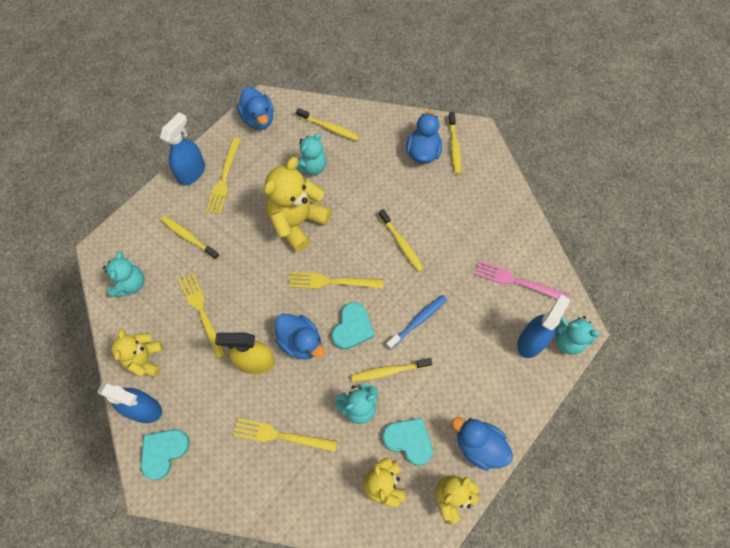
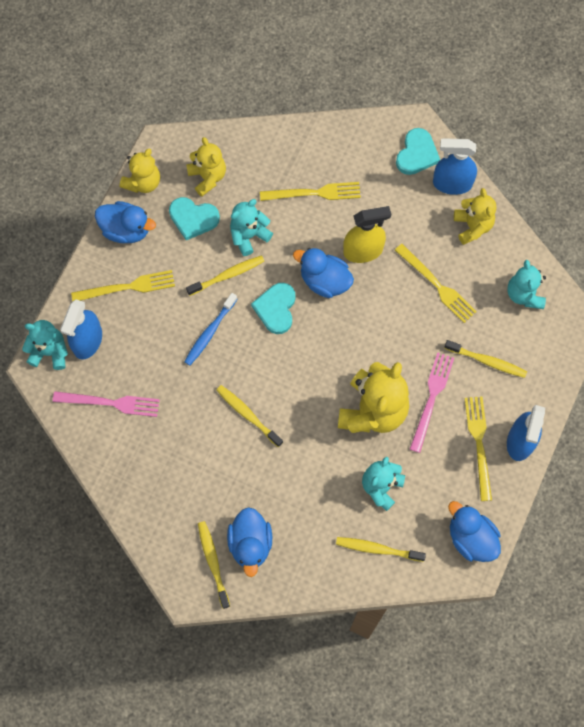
camera: 165 degrees right, 5 degrees up
(247, 219) = (431, 399): none -> pink fork
(332, 281) = (312, 351): yellow fork -> yellow fork (127, 287)

